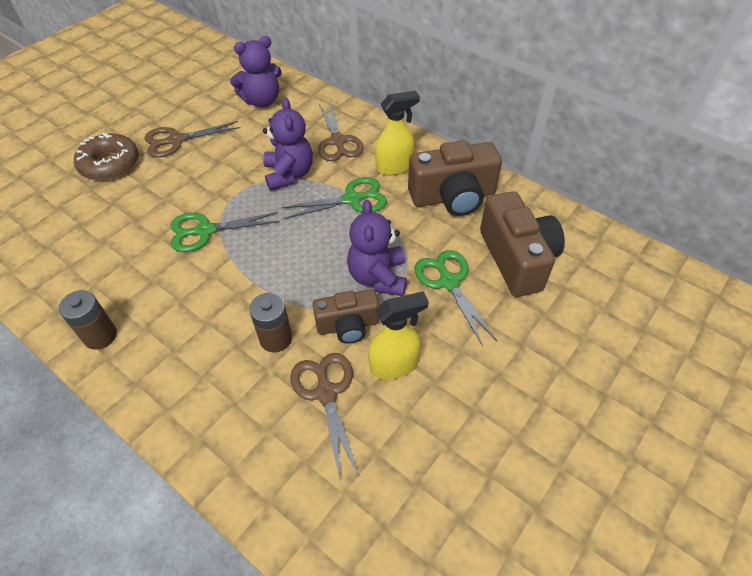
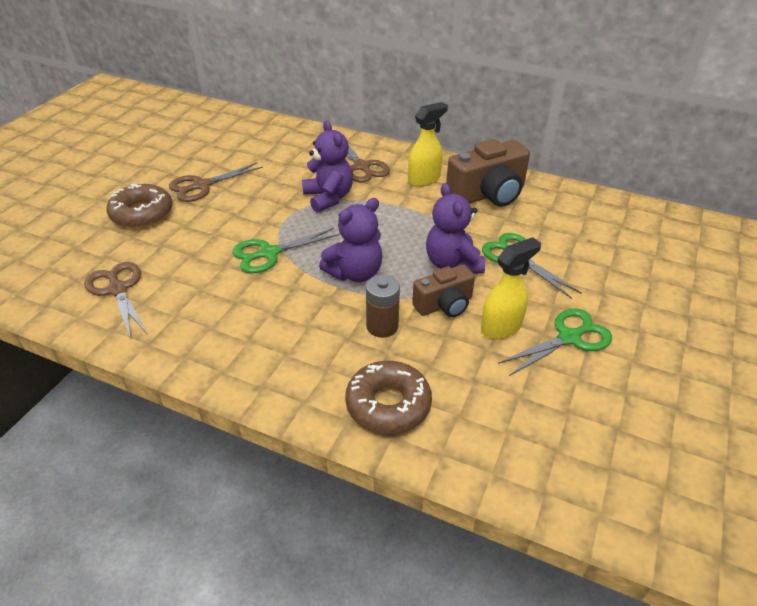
camera: 15 degrees left, 10 degrees down
(100, 336) = (205, 354): brown battery -> none
(242, 432) = (388, 404): none -> brown donut
(262, 101) = (272, 144): purple teddy bear -> purple teddy bear (355, 273)
(326, 393) = (451, 359): brown scissors -> brown scissors (118, 289)
(352, 199) = (398, 209): green scissors -> green scissors (569, 338)
(517, 258) = (566, 231): brown camera -> none

